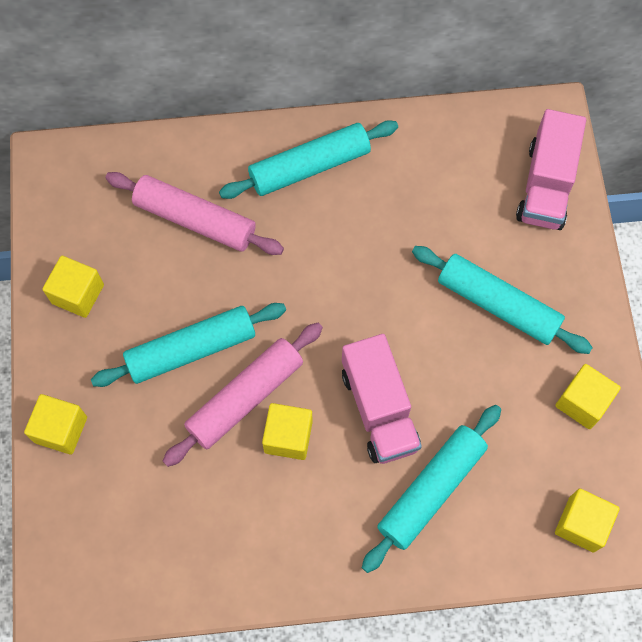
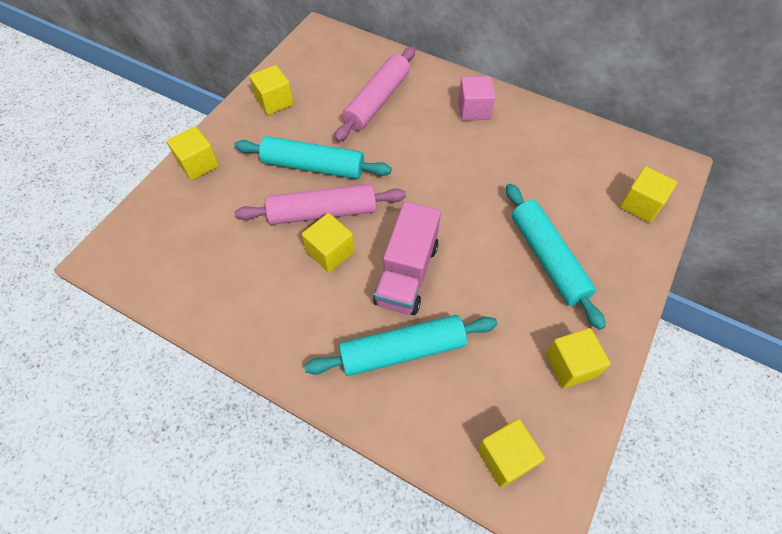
camera: 35 degrees right, 10 degrees down
(195, 220) = (377, 101): pink rolling pin -> pink rolling pin turned 60 degrees clockwise
(309, 166) = (474, 110): turquoise rolling pin -> pink cube
(546, 185) = (640, 205): pink truck -> yellow cube

